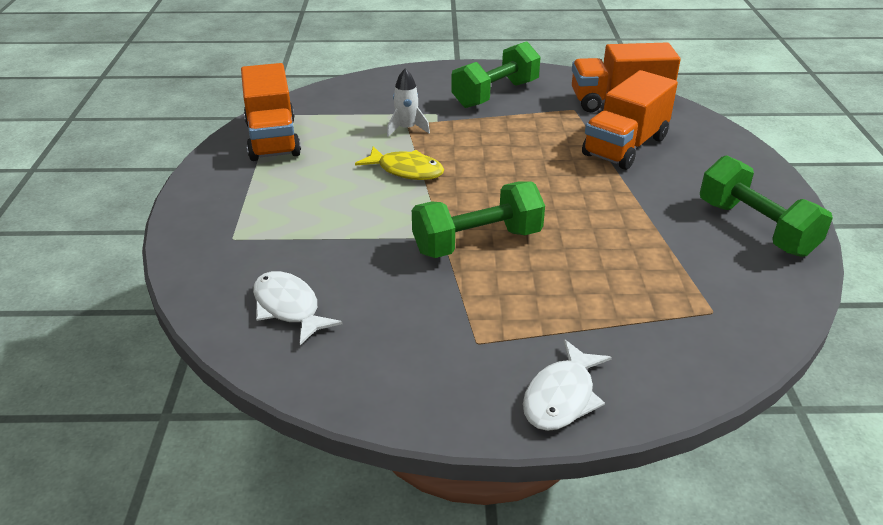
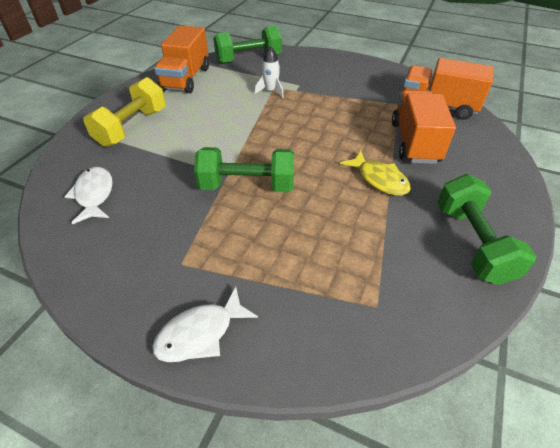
camera: 25 degrees right, 10 degrees up
(257, 217) = (132, 127): none -> yellow dumbbell
(406, 170) = (246, 120): yellow fish -> yellow fish (379, 179)
(495, 94) = (350, 80): green dumbbell -> green dumbbell (249, 59)
(625, 146) = (414, 142): orange truck -> orange truck turned 120 degrees clockwise

